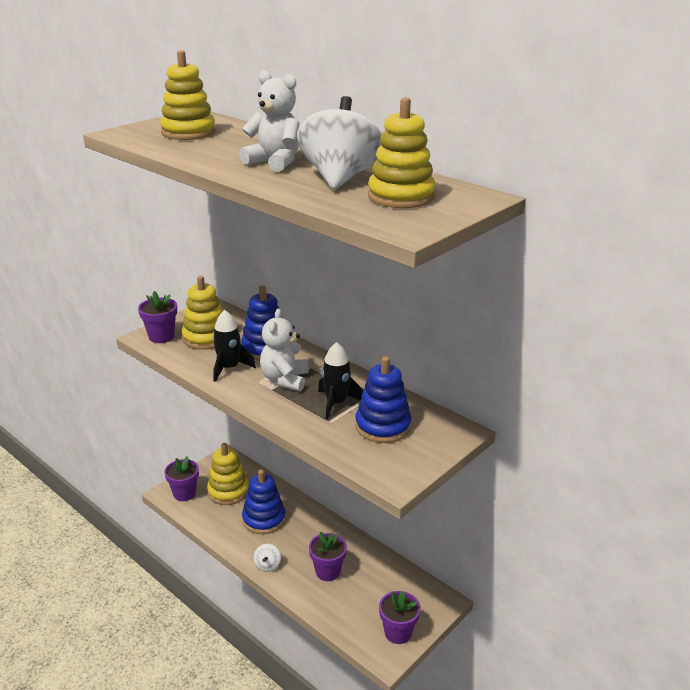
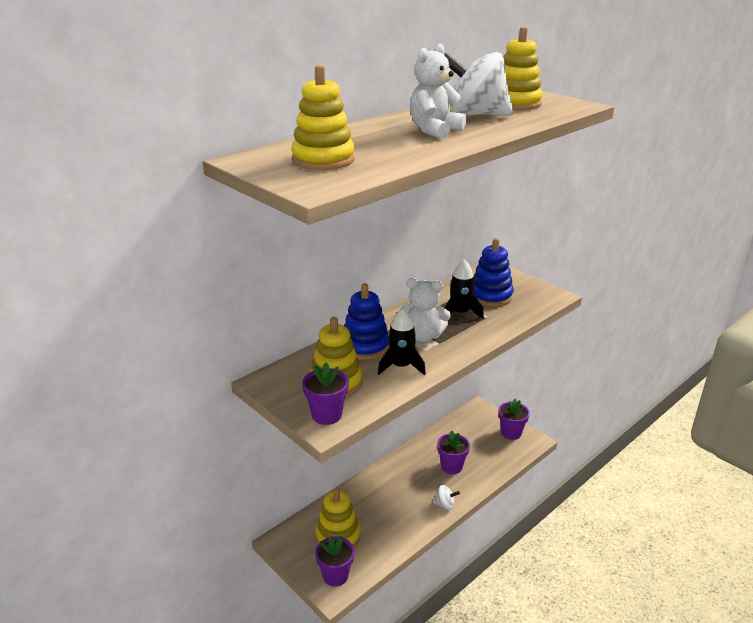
camera: 85 degrees left, 0 degrees up
(264, 519) = (384, 507): blue stacking toy -> none

